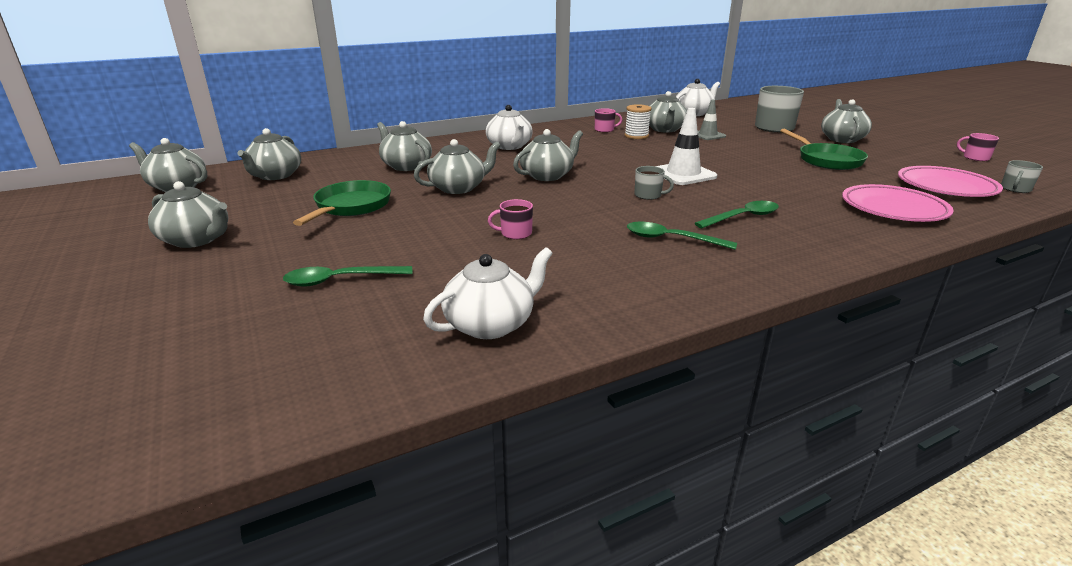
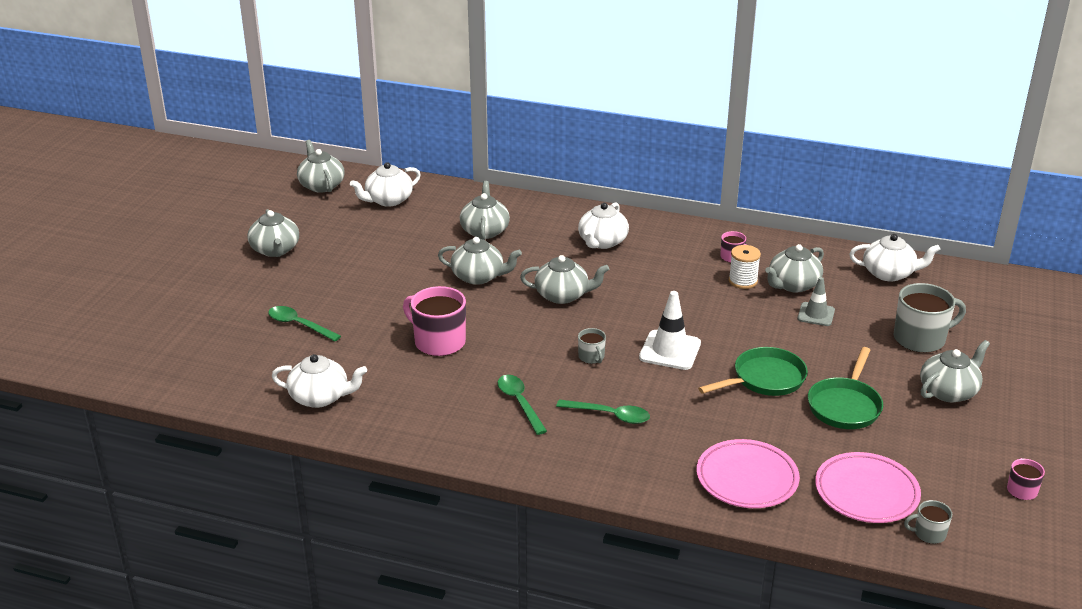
camera: 45 degrees right, 5 degrees up
(275, 175) = (388, 200): grey teapot -> white teapot
(351, 207) = (387, 261): green pan -> green pan (765, 379)
(515, 233) = (438, 342): pink mug -> pink mug, size x1.99

